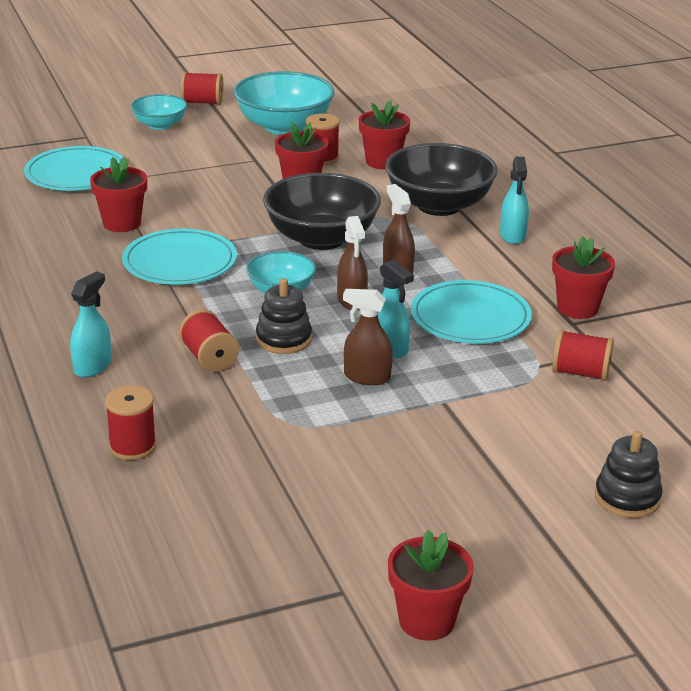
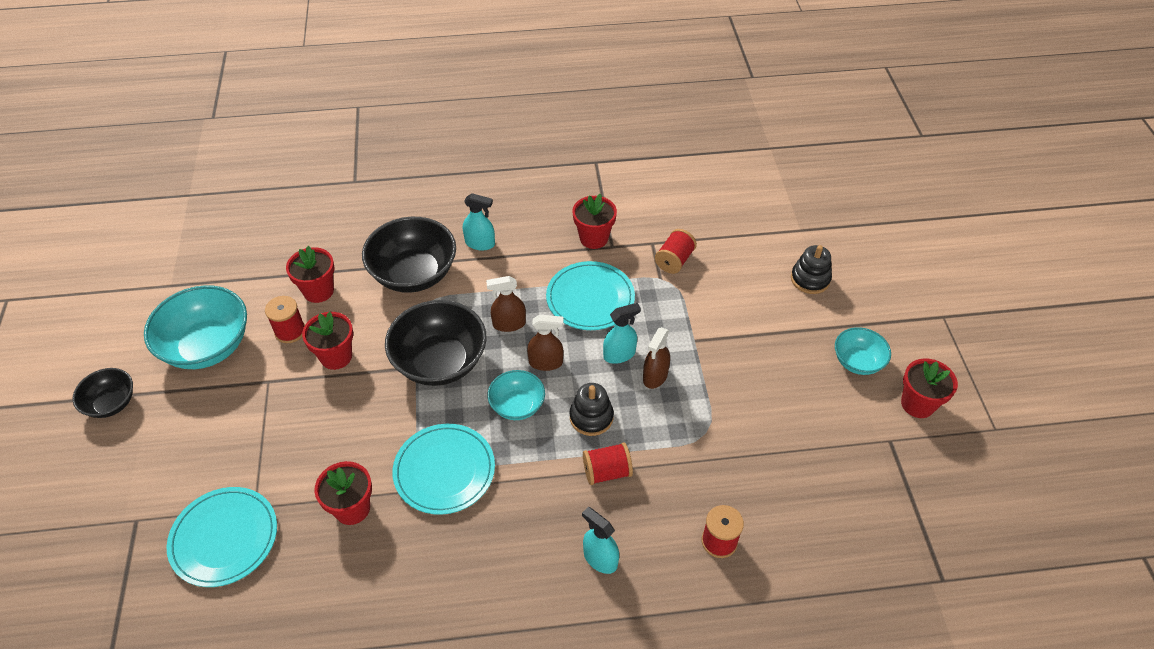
camera: 75 degrees left, 20 degrees up
(160, 125) = (146, 448): turquoise bowl -> turquoise bowl (857, 361)
(202, 102) = (111, 403): red spool -> black bowl

